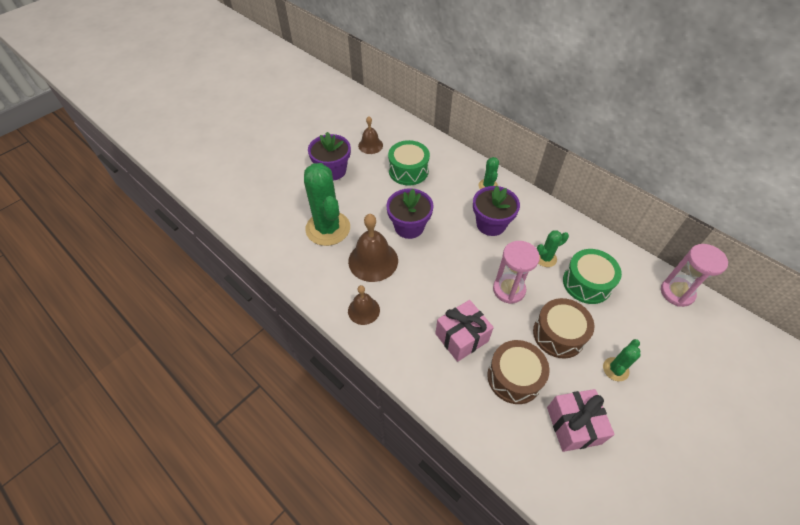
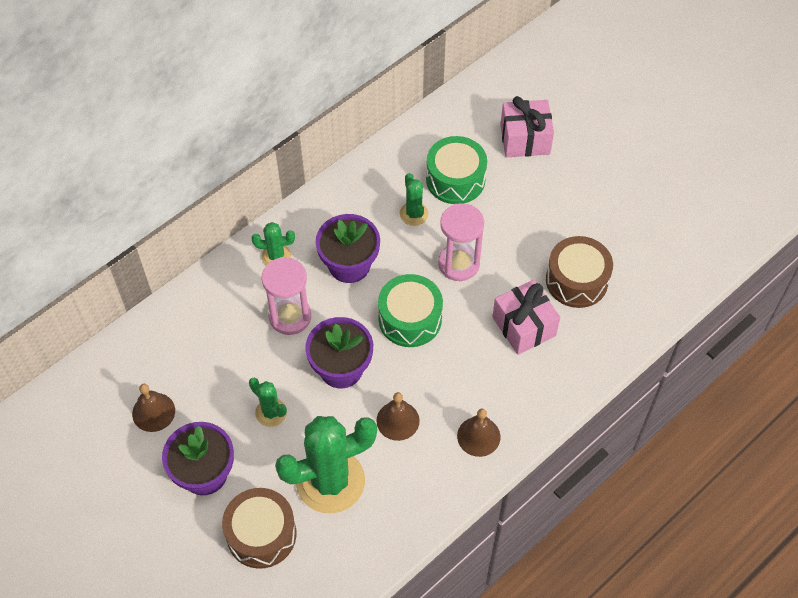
camera: 85 degrees left, 5 degrees up
(373, 261) = (398, 420): brown bell -> brown bell, size x0.60
(408, 170) = (225, 359): green drum -> green drum (410, 319)
(558, 334) = (524, 225): brown drum -> brown drum (261, 534)
(573, 425) = (631, 237): pink gift -> pink gift (525, 139)
(615, 369) = (569, 182): green cactus -> green cactus (271, 412)
(677, 293) = (475, 96): pink hourglass -> pink hourglass (290, 316)

